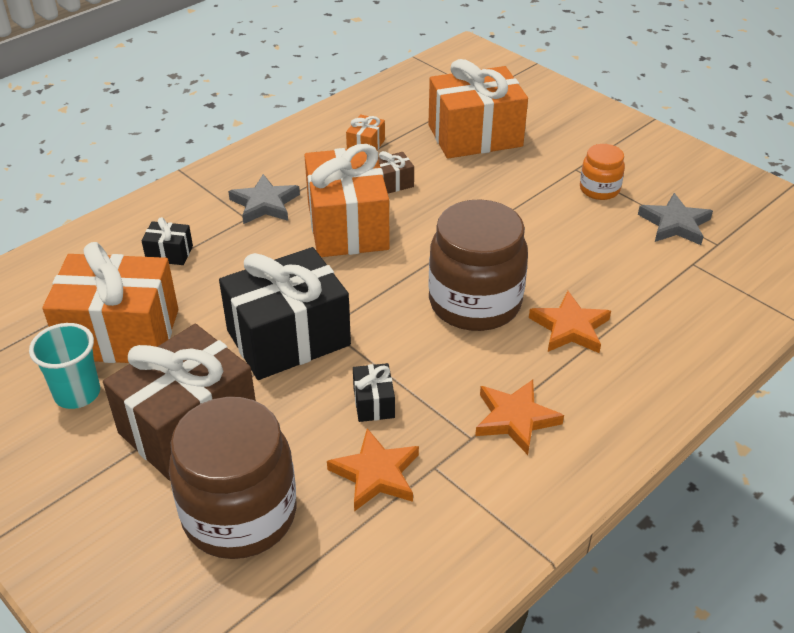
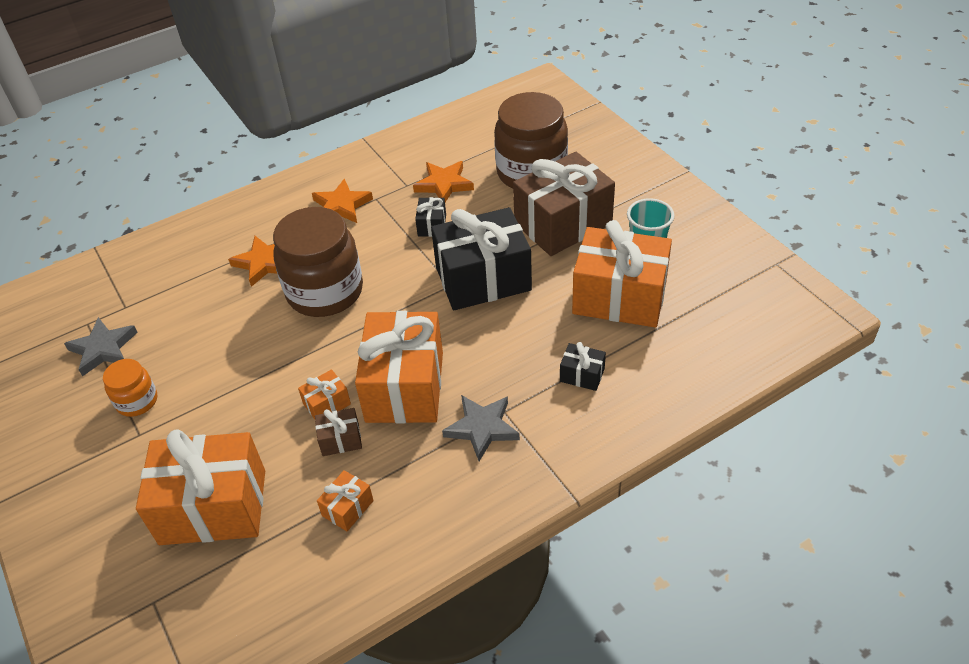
camera: 165 degrees left, 5 degrees up
(417, 205) = (327, 404): none -> orange gift

